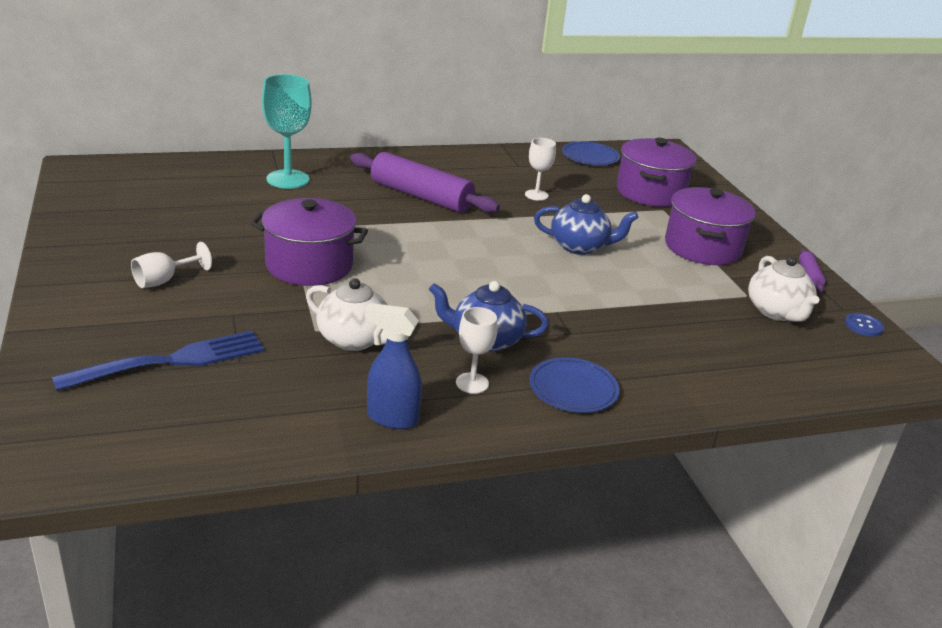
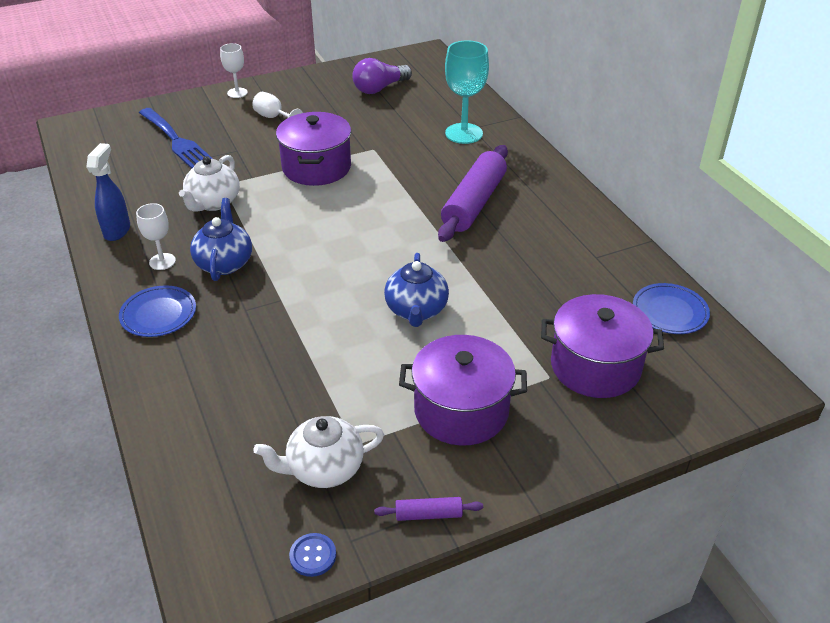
camera: 85 degrees right, 10 degrees up
(145, 206) = (379, 88): none -> purple light bulb
(536, 195) = (525, 274): white goblet -> white goblet (237, 93)

